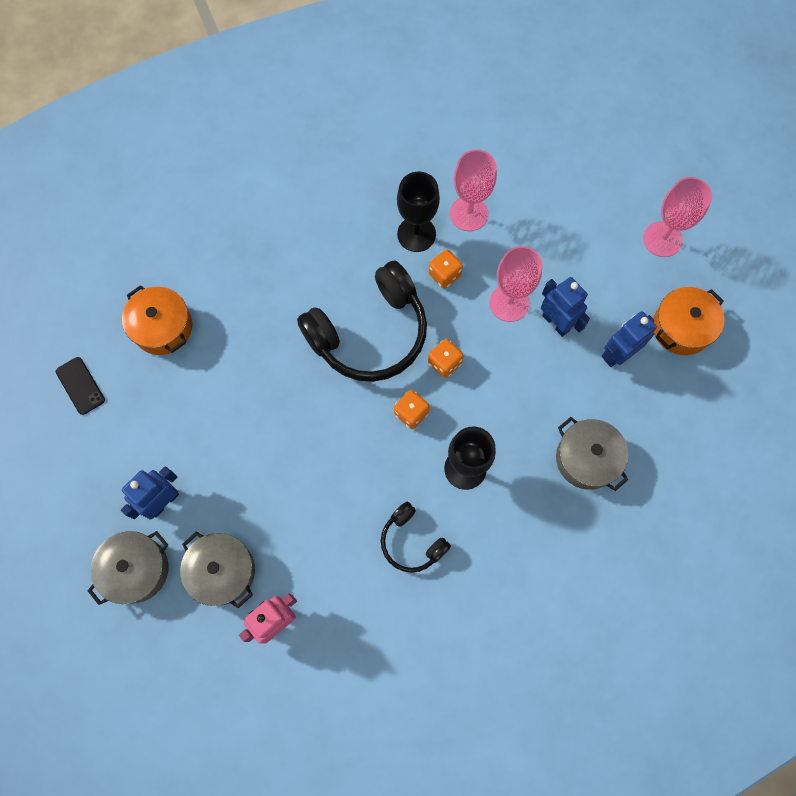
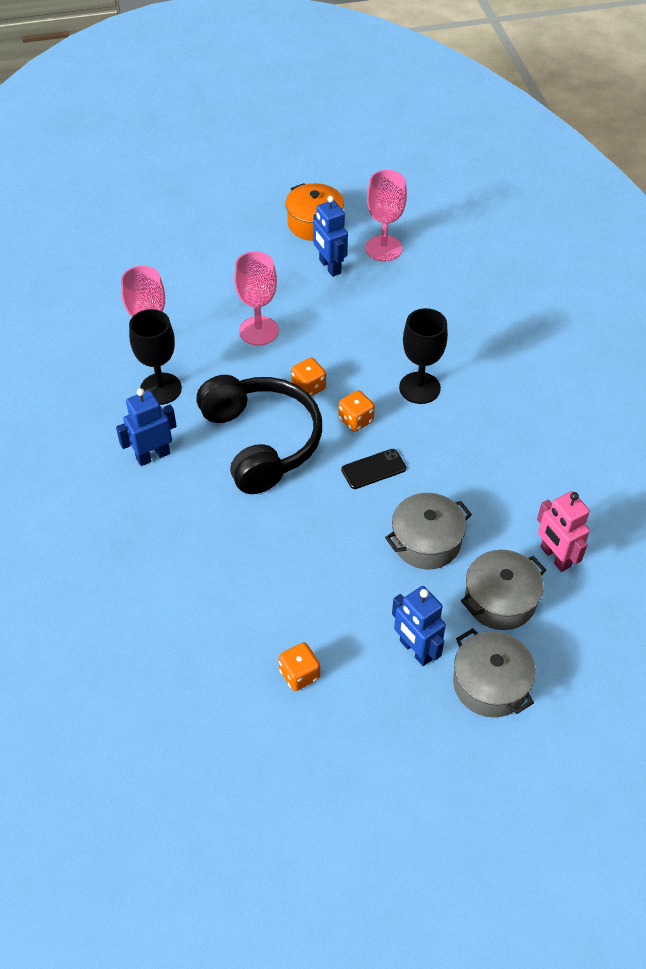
camera: 80 degrees left, 20 degrees down
(80, 385) = (255, 729): black phone -> black phone (373, 469)
(163, 327) = (202, 633): orange pot -> none
(412, 541) = (486, 438): black headphones -> none
(444, 275) = (214, 373): orange dice -> orange dice (299, 674)
(556, 322) = (288, 301): blue robot -> blue robot (153, 456)
(586, 459) = (424, 303): grey pot -> grey pot (426, 541)
(662, 239) = (225, 219): pink goblet -> pink goblet (383, 248)

